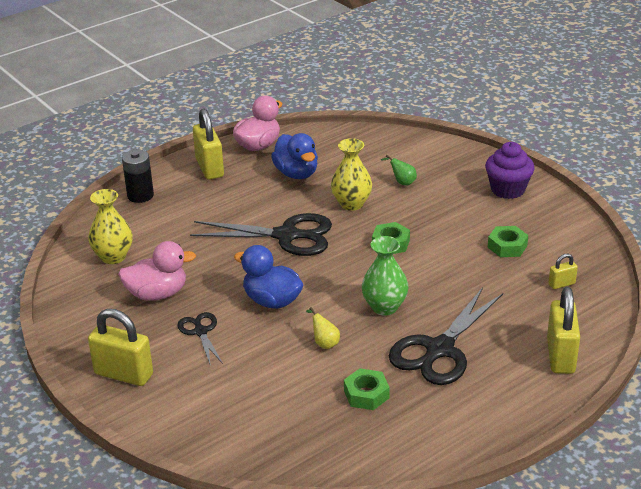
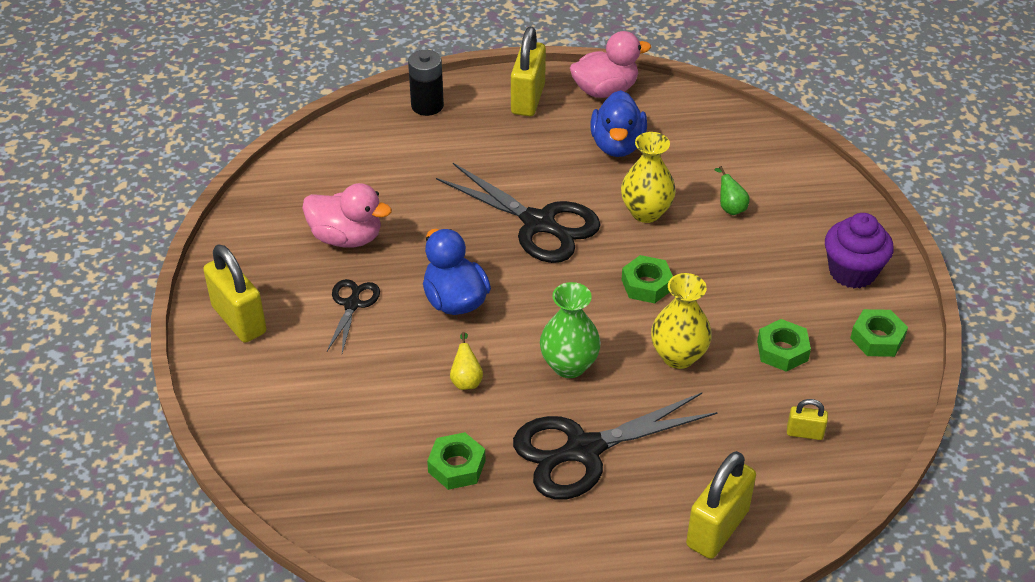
camera: 30 degrees right, 10 degrees up
(113, 257) = (340, 172): yellow vase -> yellow vase (678, 356)
(555, 218) = (877, 338): none -> green nut

